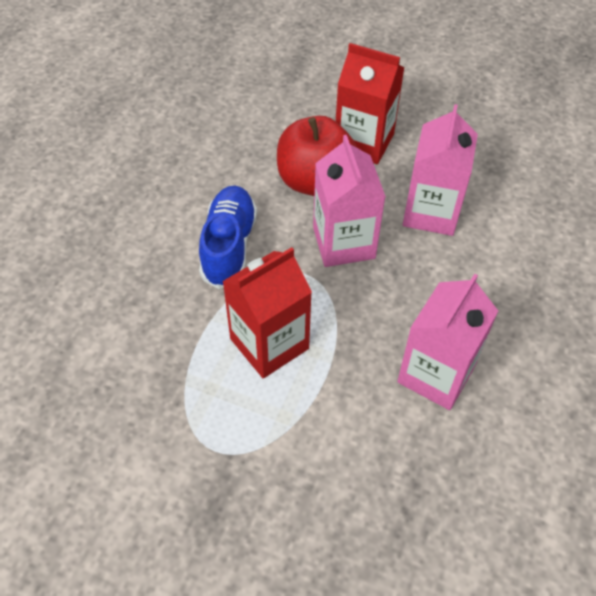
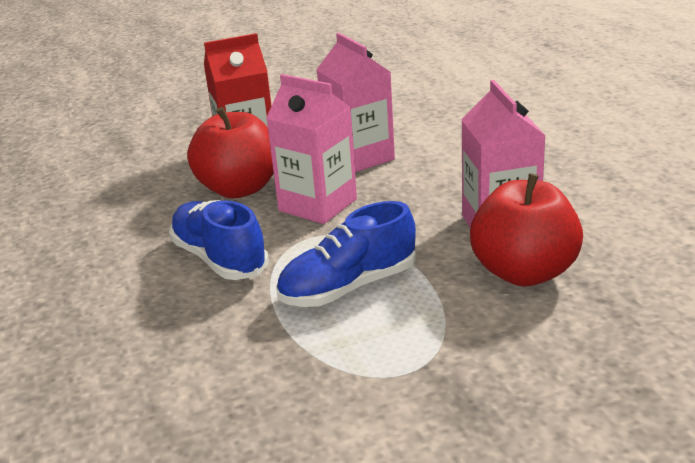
camera: 40 degrees left, 25 degrees down
(269, 344) = (348, 287): red carton -> blue shoe
(390, 435) = (524, 272): none -> red apple

